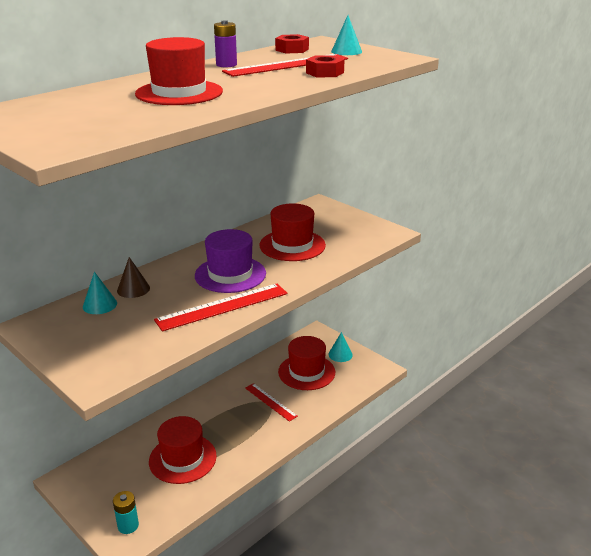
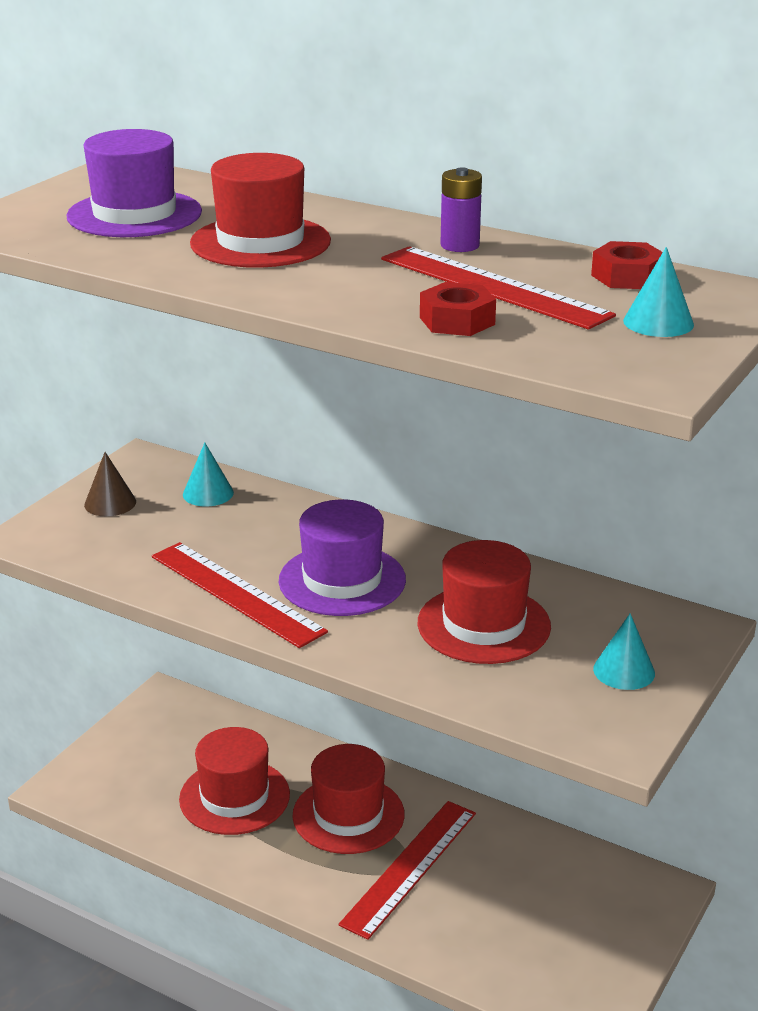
camera: 75 degrees right, 0 degrees up
(89, 113) = (134, 214): none -> purple hat
(128, 526) = (91, 781): turquoise battery -> none
(133, 289) = (261, 507): brown cone -> brown cone (110, 503)
(270, 402) = (410, 867): red ruler -> red ruler, size x1.57
(306, 372) = (521, 900): red hat -> red hat (348, 815)
(340, 354) = (608, 942): turquoise cone -> turquoise cone (624, 671)

